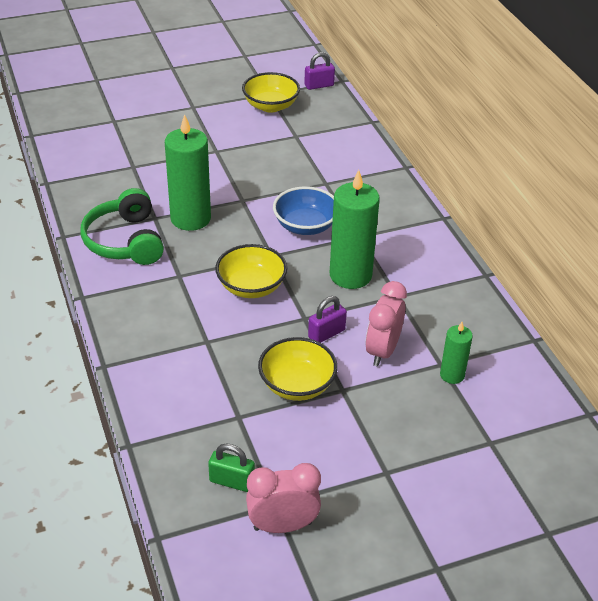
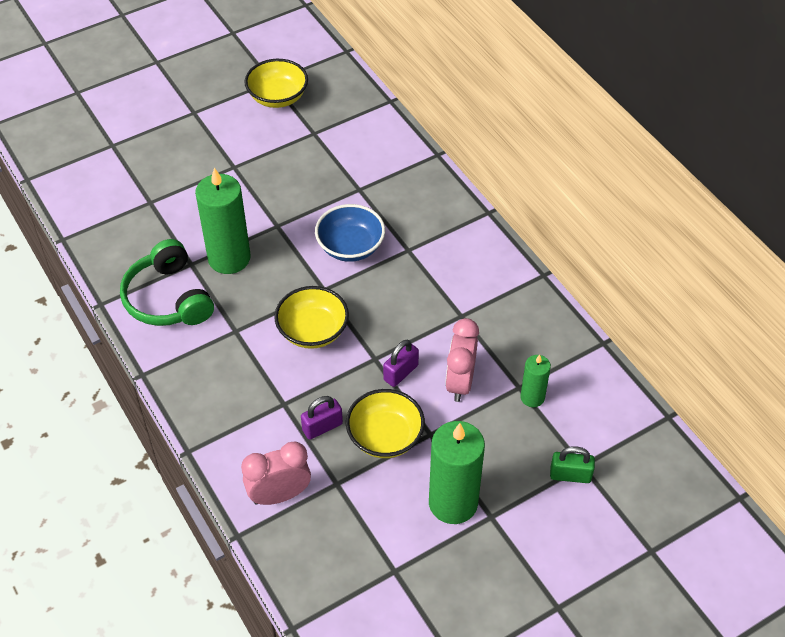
camera: 10 degrees left, 10 degrees up
(232, 481) = (347, 555): green padlock -> green padlock (570, 475)
(283, 525) = (407, 592): pink clock -> pink clock (279, 495)
(319, 85) = (323, 61): purple padlock -> purple padlock (322, 427)
(350, 275) = (409, 299): green candle -> green candle (453, 503)

